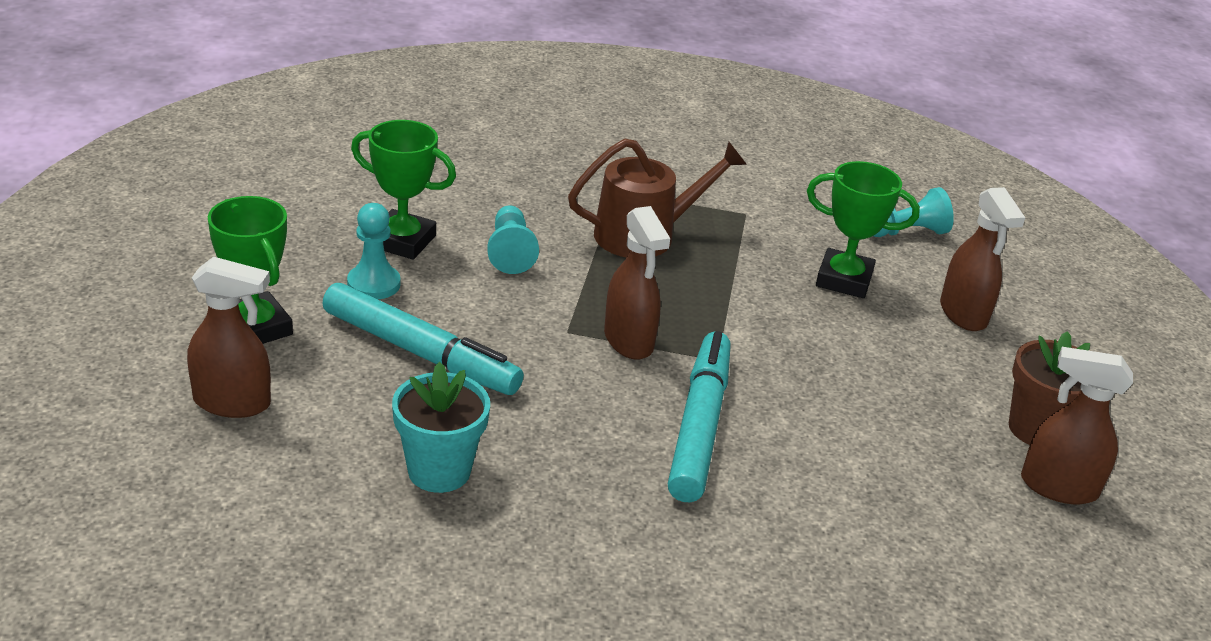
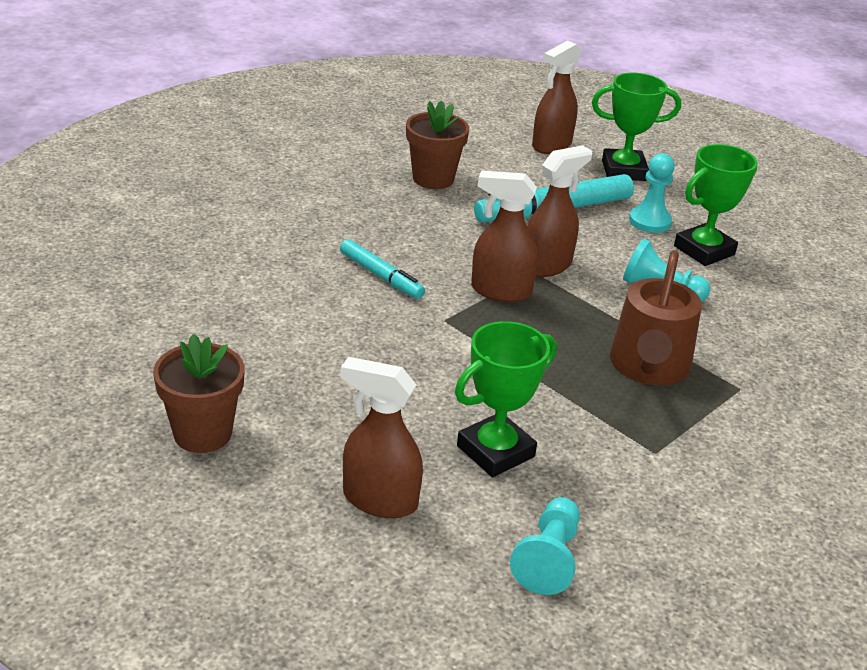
camera: 125 degrees right, 0 degrees up
(439, 471) = (433, 179): turquoise flower pot -> brown flower pot
(699, 426) = (381, 276): turquoise marker -> turquoise marker, size x0.58
(1057, 487) = (142, 398): brown spray bottle -> brown spray bottle (547, 266)

